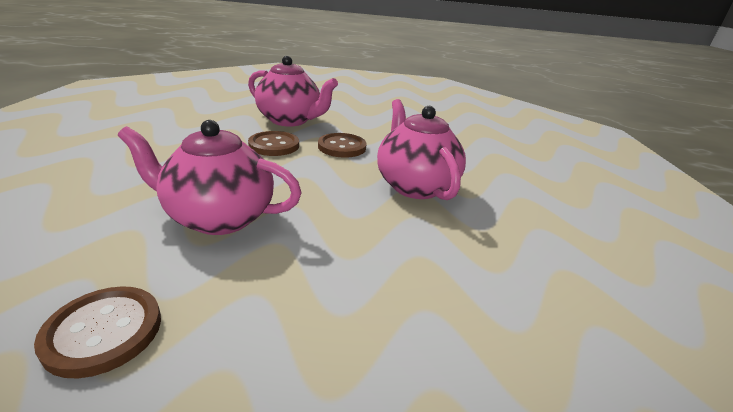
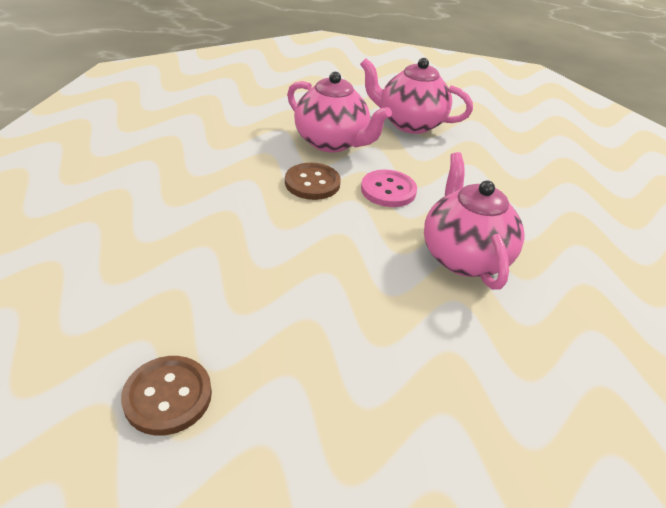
camera: 10 degrees right, 10 degrees up
(219, 217) = (256, 282): pink teapot -> pink teapot (409, 123)
(342, 147) = (388, 190): brown button -> pink button

